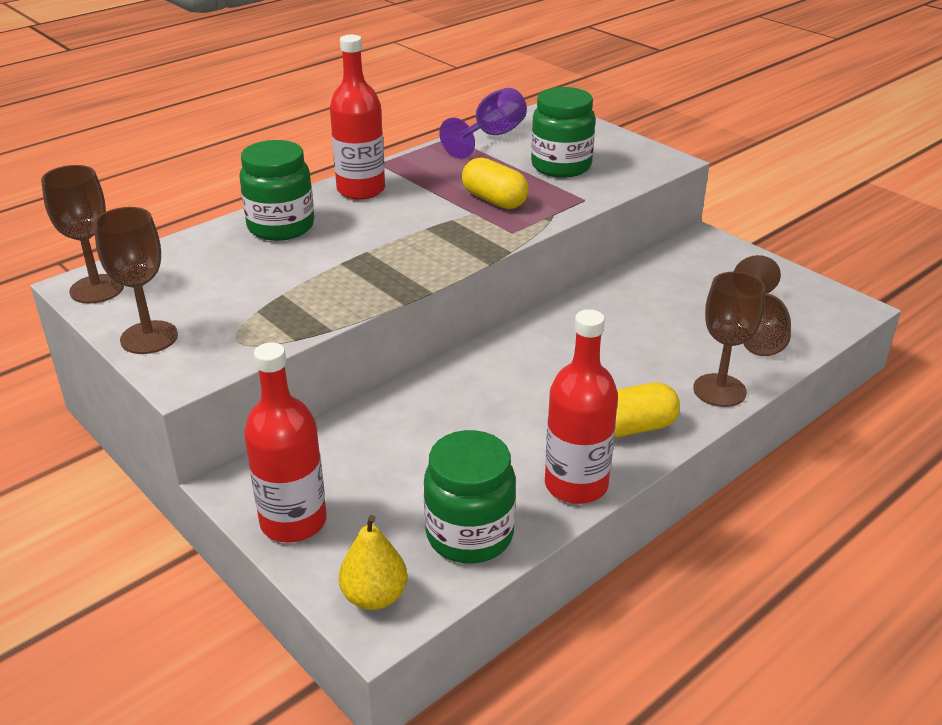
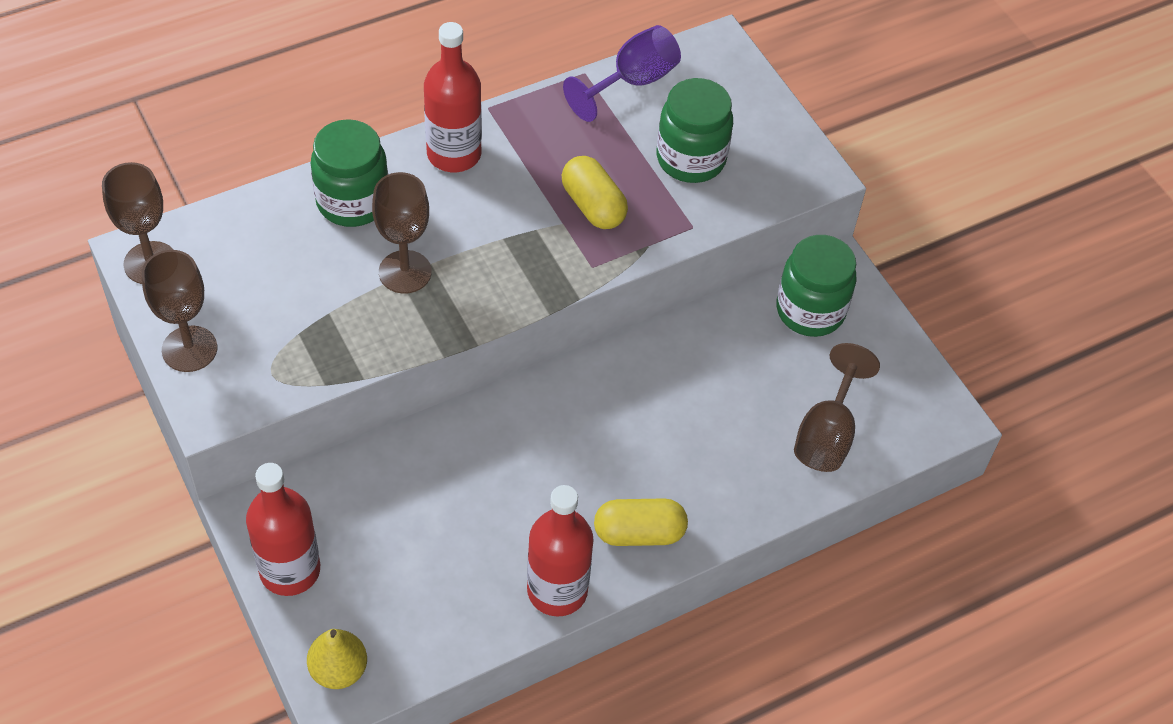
camera: 10 degrees right, 20 degrees up
(469, 535) = (440, 624): green jar -> green jar (810, 310)
(719, 390) = (747, 505): brown goblet -> brown goblet (405, 272)

